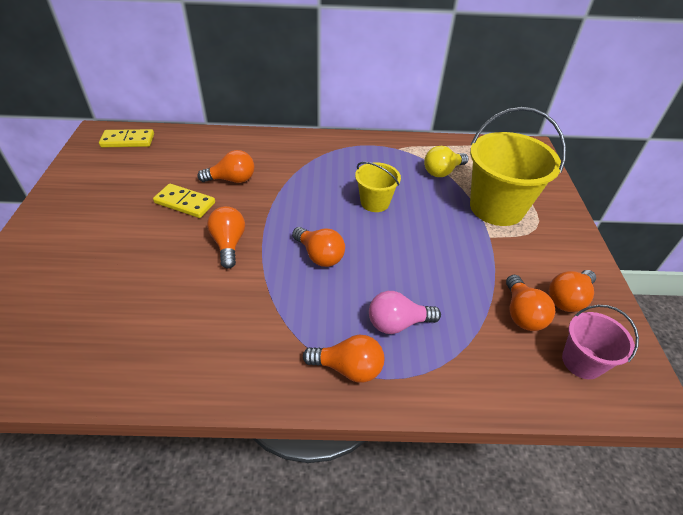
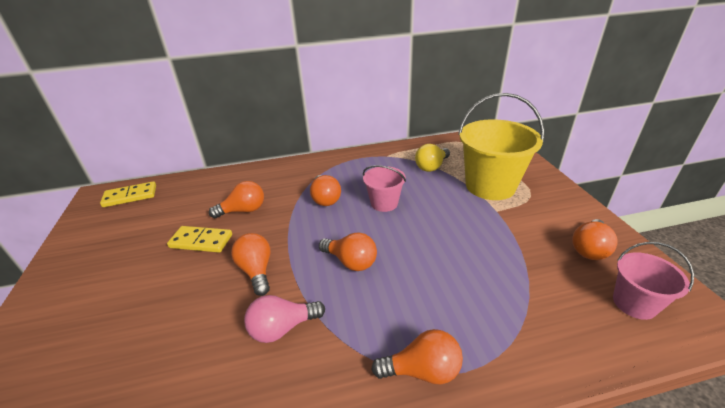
camera: 10 degrees left, 10 degrees down
(375, 202) = (384, 203): yellow bucket -> pink bucket
(397, 323) = (451, 310): pink light bulb -> pink light bulb (282, 328)
(522, 313) = (558, 272): orange light bulb -> orange light bulb (325, 199)

